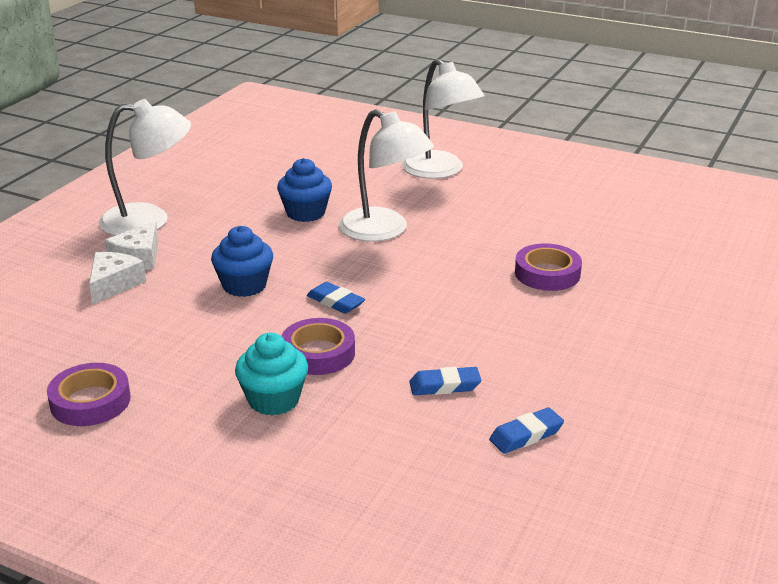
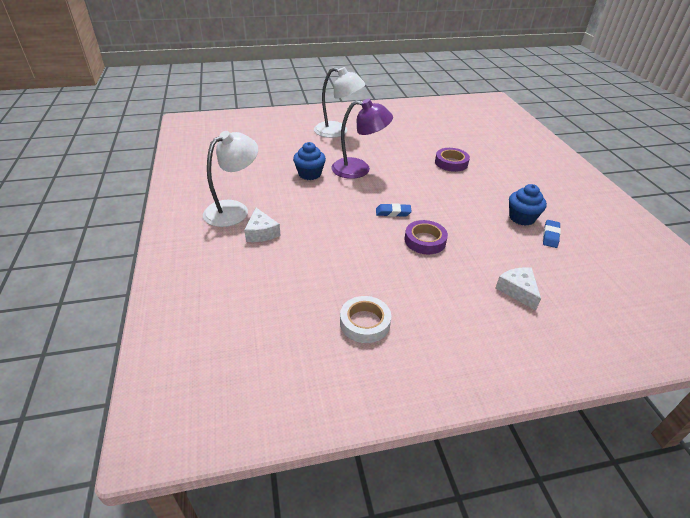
camera: 40 degrees left, 10 degrees up
(90, 401) = (365, 323): purple tape -> white tape
(114, 284) = (272, 253): white cheese -> white cheese (518, 291)
(244, 285) = (340, 223): blue cupcake -> blue cupcake (522, 218)
(273, 400) = (443, 273): turquoise cupcake -> none
(384, 231) = (359, 169): white lamp -> purple lamp
(444, 386) = (493, 230): blue eraser -> none

